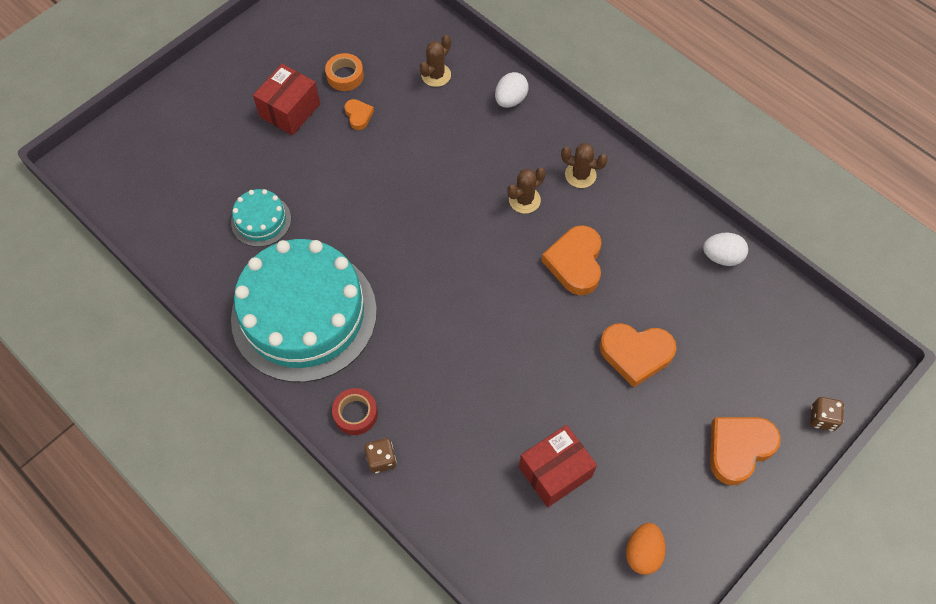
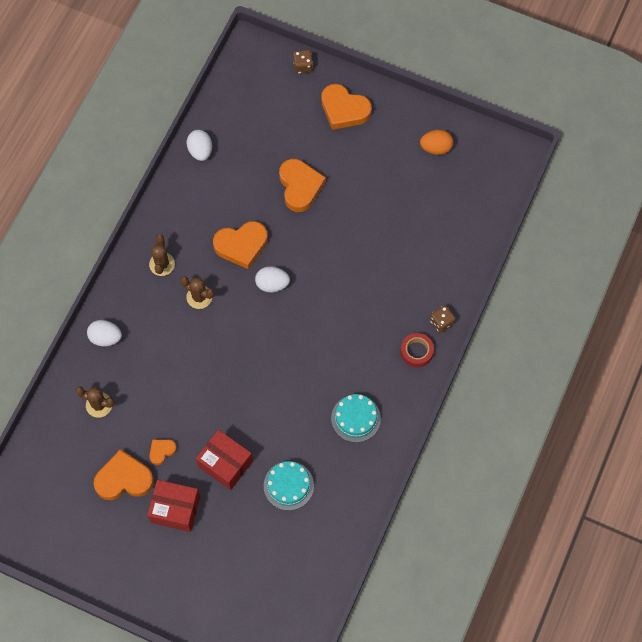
camera: 110 degrees left, 5 degrees up
(304, 314) = (355, 418): turquoise cake -> turquoise cake, size x0.43
(345, 76) = (124, 479): orange tape -> orange heart
(511, 280) = (272, 284): none -> white egg
(555, 472) = (405, 212): red box -> red box (225, 464)

